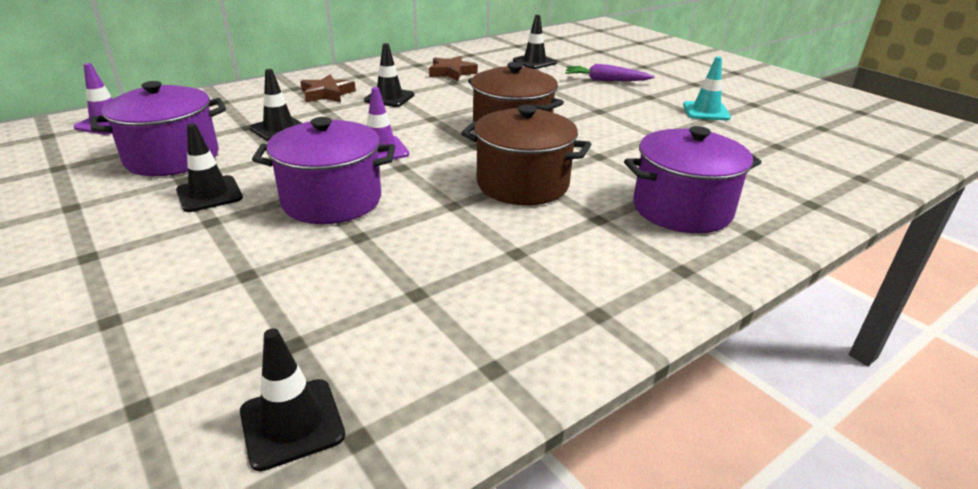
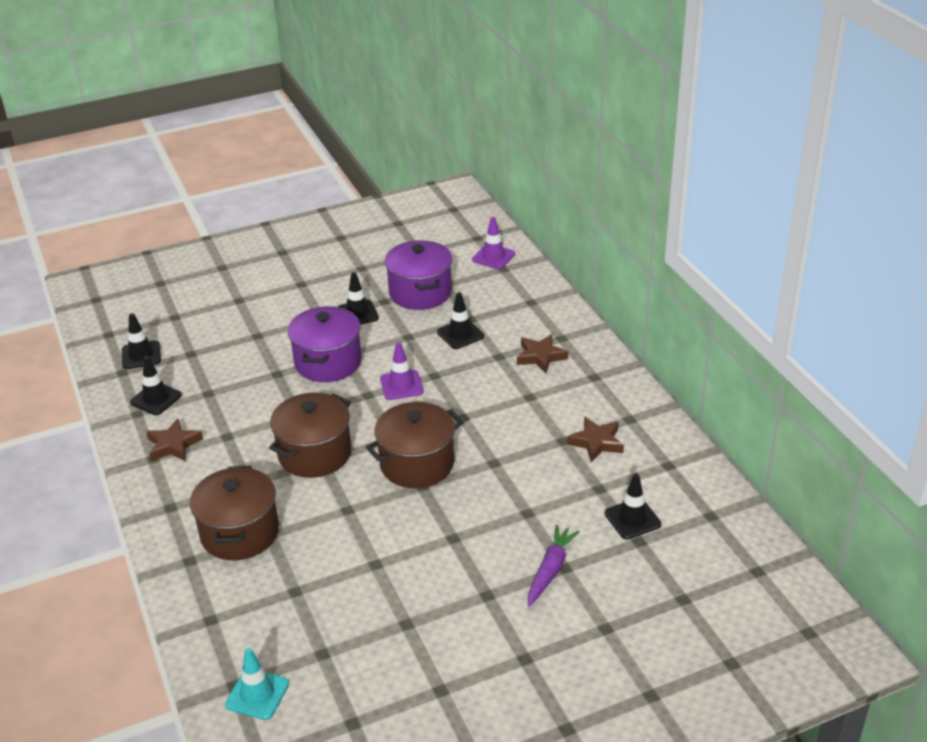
camera: 105 degrees right, 5 degrees up
(389, 98) = (522, 394): black traffic cone -> black traffic cone (156, 399)
(558, 299) = (173, 445): none -> brown star
(682, 209) = (240, 533): purple pot -> brown pot
(706, 111) = (428, 630): turquoise traffic cone -> turquoise traffic cone (257, 694)

